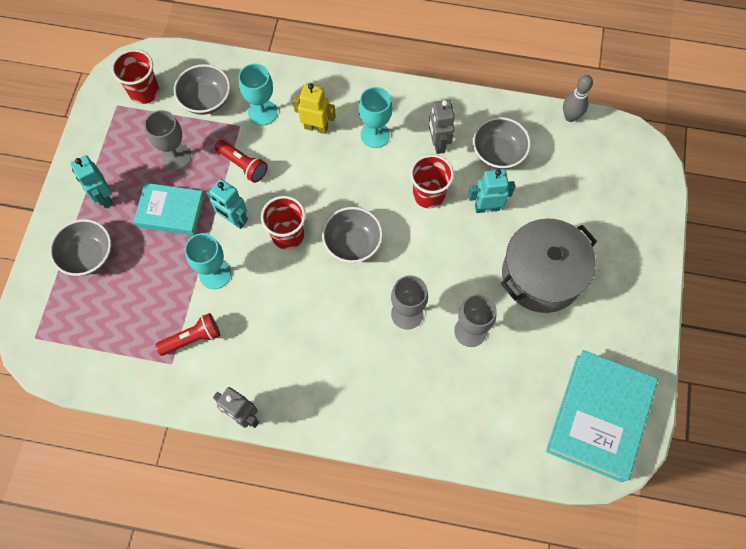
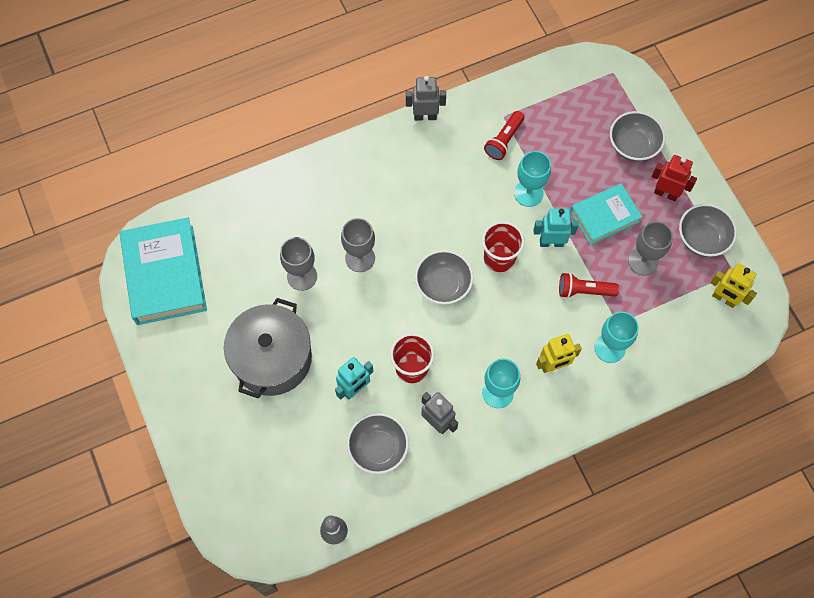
camera: 145 degrees right, 0 degrees up
(104, 197) = (665, 193): turquoise robot -> red robot
(144, 92) = (724, 299): red cup -> yellow robot
(206, 100) = (666, 326): grey bowl -> grey bowl (702, 238)

